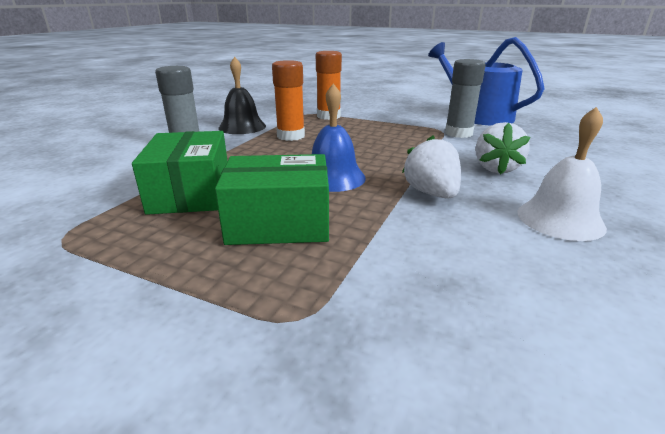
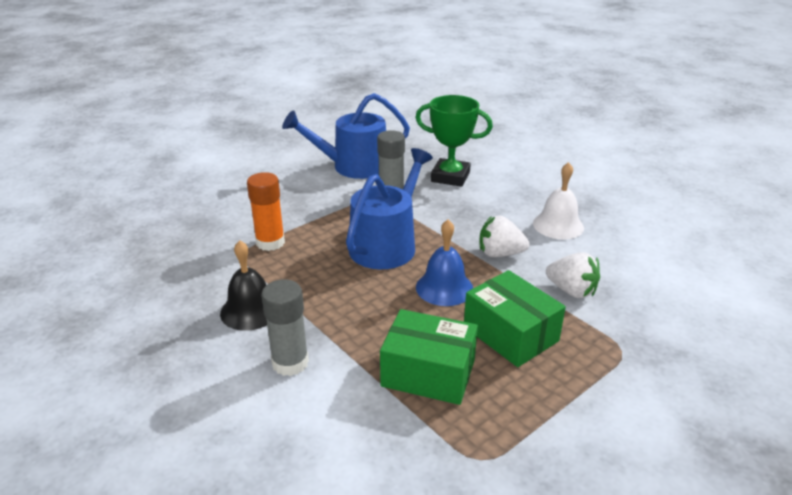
camera: 65 degrees left, 5 degrees up
(279, 222) = (510, 334): green box -> green box turned 60 degrees counterclockwise
(291, 136) = (317, 284): orange glue stick -> none
(375, 145) = (386, 244): none -> blue watering can
(496, 168) = (475, 212): white strawberry -> white strawberry (571, 291)
(541, 147) = (450, 177): none -> green trophy

